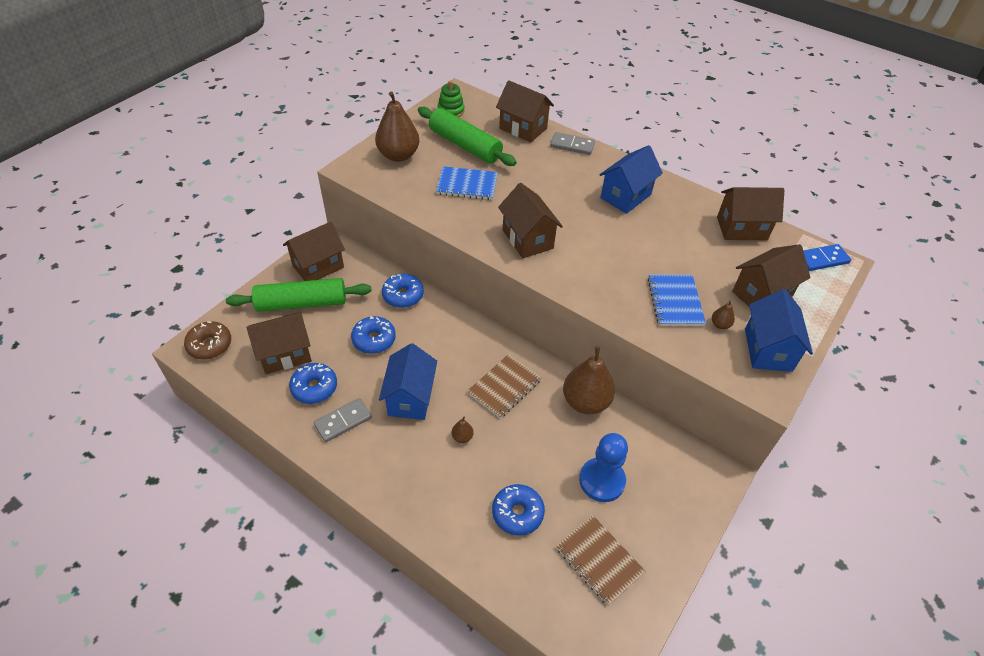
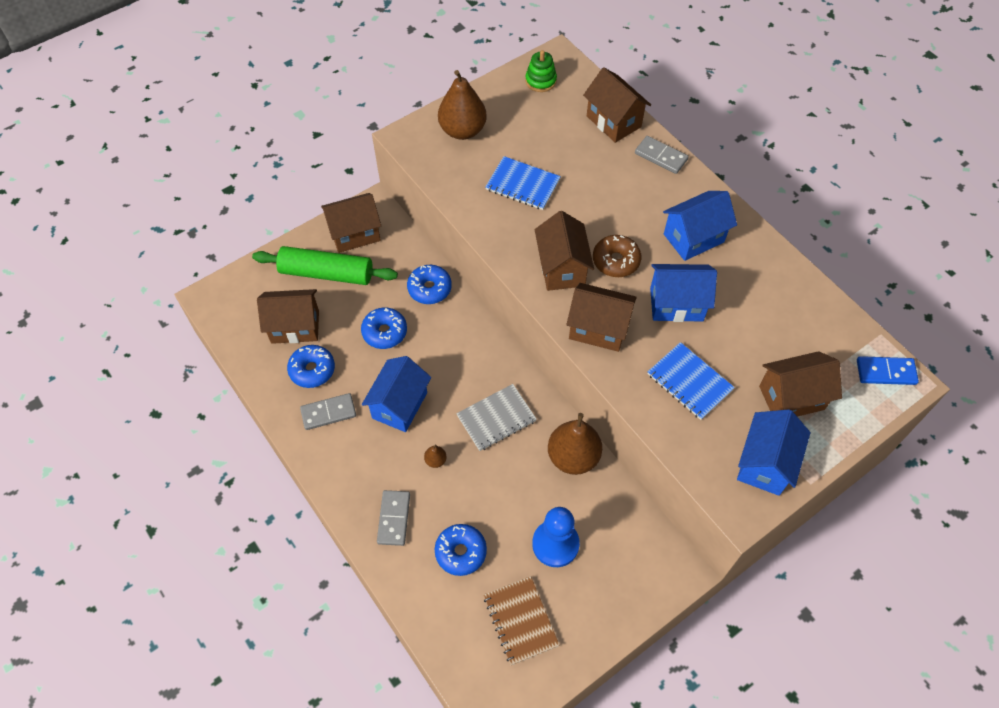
camera: 20 degrees right, 10 degrees up
(210, 345) = (228, 298): brown donut -> brown donut (616, 261)
(441, 500) = (393, 518): none -> grey domino
(465, 145) = (539, 132): green rolling pin -> none
(504, 387) = (496, 418): brown notebook -> grey notebook
(635, 246) = (676, 304): none -> blue house
(675, 301) = (689, 382): blue notebook -> blue notebook turned 60 degrees counterclockwise
(720, 325) = (726, 421): brown pear -> none
(741, 228) = (810, 310): brown house -> brown house (598, 329)

